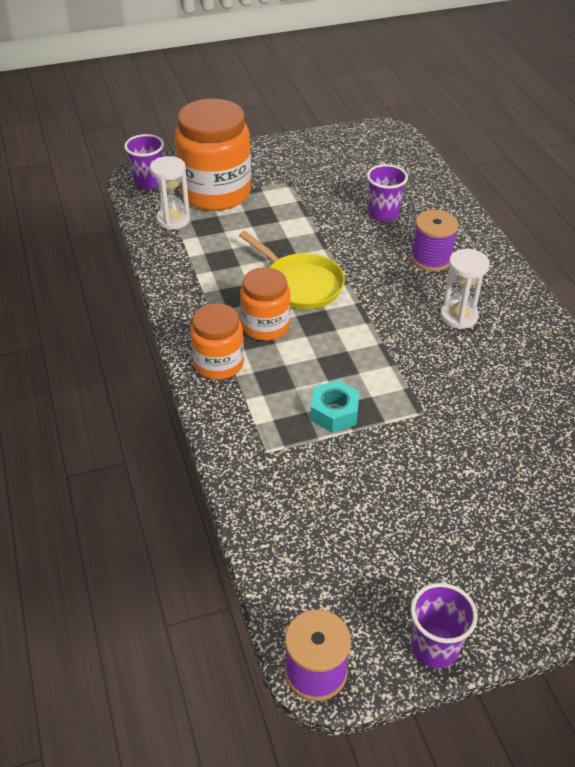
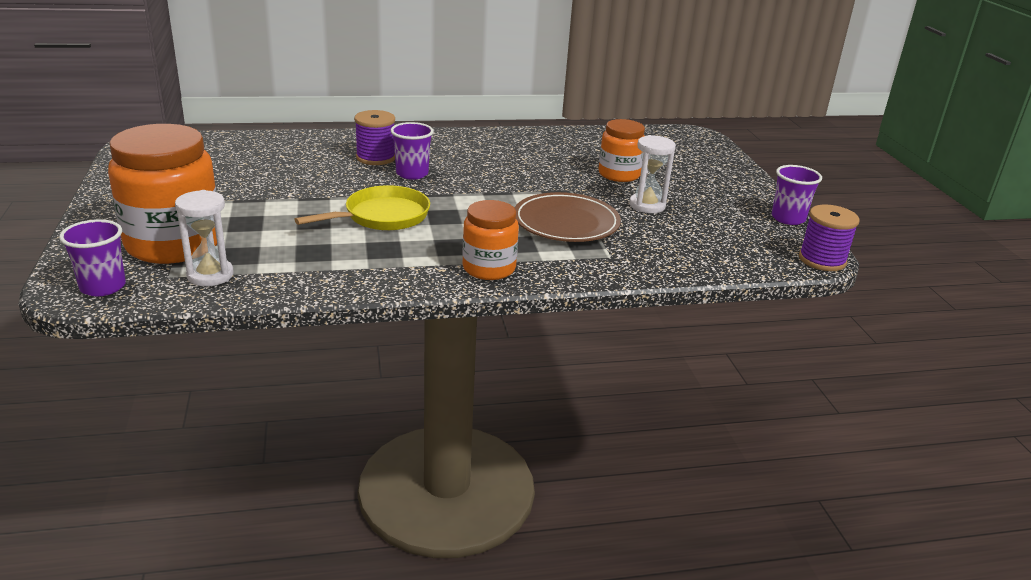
camera: 85 degrees left, 15 degrees down
(265, 326) = (440, 240): orange jar -> orange jar (619, 174)
(334, 412) = (566, 222): turquoise nut -> brown plate
(383, 213) = (291, 166): purple cup -> purple cup (412, 174)
(458, 316) = (459, 160): white hourglass -> white hourglass (647, 205)

